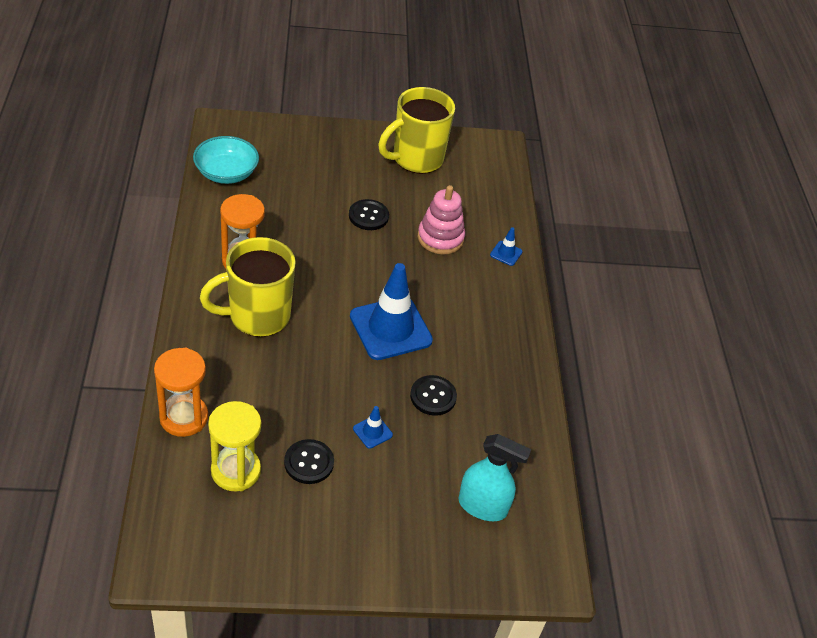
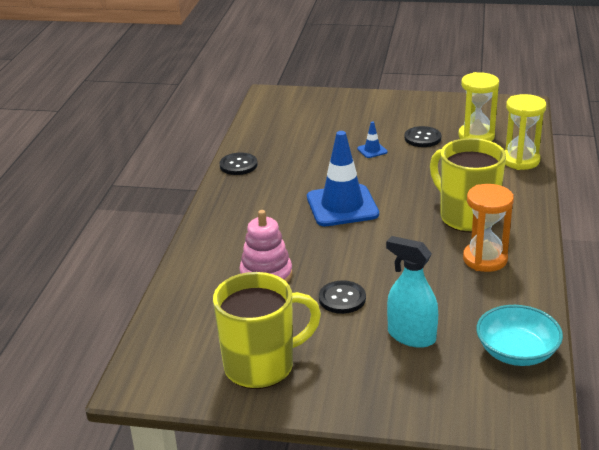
camera: 160 degrees left, 15 degrees down
(184, 417) = (520, 160): orange hourglass -> yellow hourglass
(257, 316) = (466, 217): yellow mug -> yellow mug turned 120 degrees counterclockwise
(433, 396) = (318, 166): black button -> black button (238, 165)
(482, 506) = (302, 118): turquoise spray bottle -> turquoise spray bottle (411, 336)
(506, 253) = (200, 260): blue traffic cone -> none

